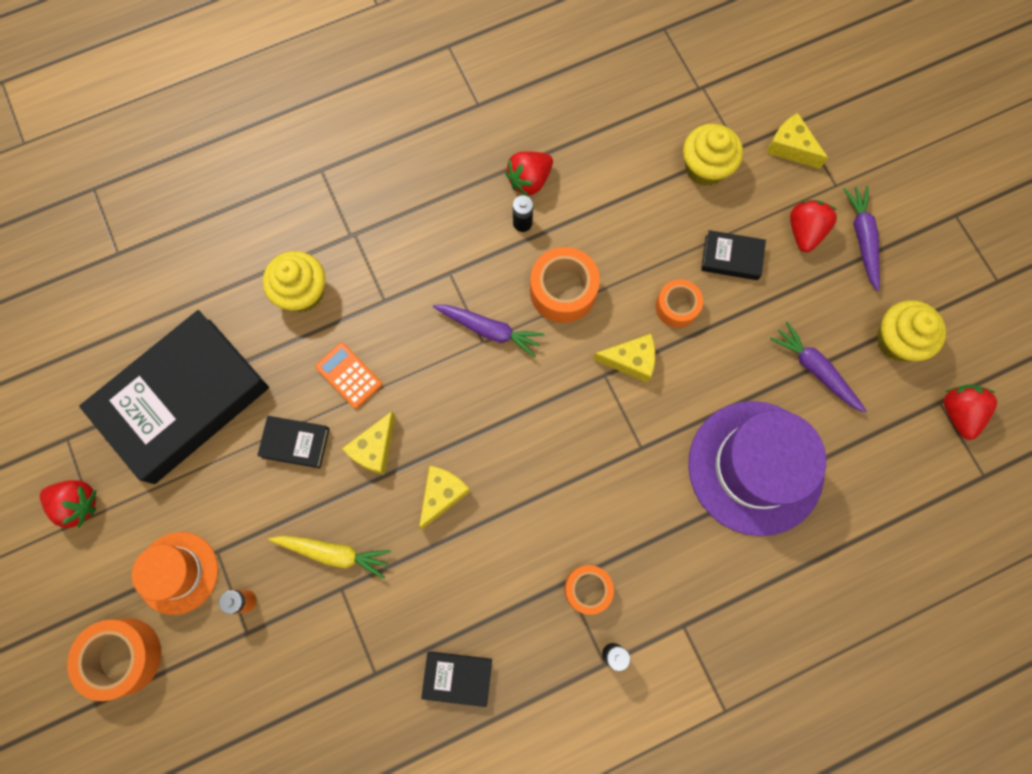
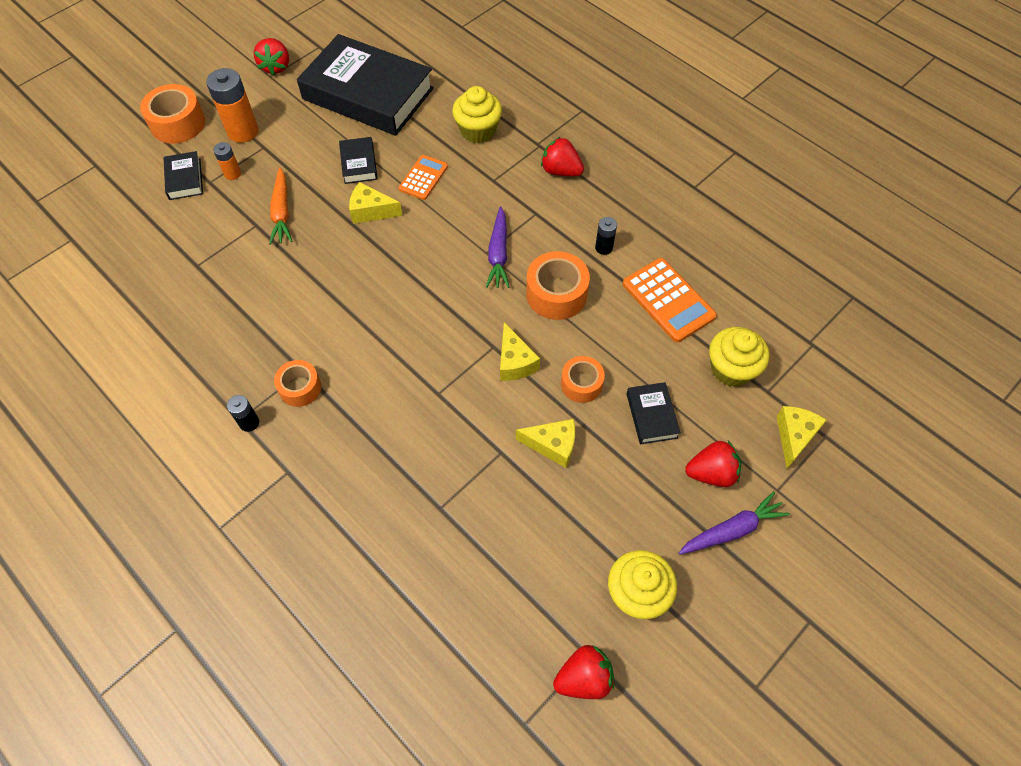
camera: 70 degrees right, 15 degrees down
(178, 573) = (243, 131): orange hat -> orange battery
(334, 553) = (282, 212): yellow carrot -> orange carrot
(442, 495) = (348, 264): yellow cheese -> yellow cheese (552, 445)
(457, 677) = (205, 318): black book -> black book (185, 179)
(529, 180) = (645, 241): red strawberry -> red strawberry (560, 171)
(609, 189) = (668, 300): none -> orange calculator
(755, 467) = (453, 492): purple hat -> none
(815, 370) = (571, 521): purple carrot -> none

